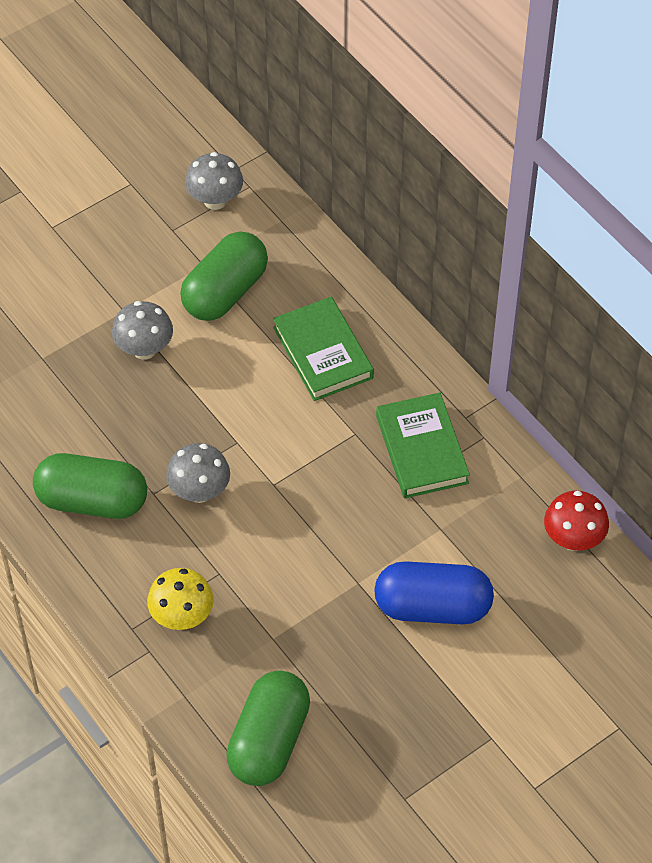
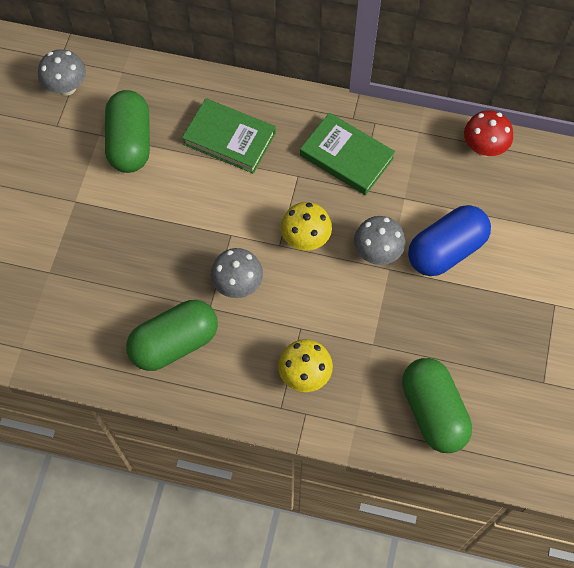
camera: 40 degrees left, 10 degrees up
(144, 349) = (113, 217): grey mushroom -> grey mushroom (377, 252)
(304, 497) = (305, 239): none -> yellow mushroom

